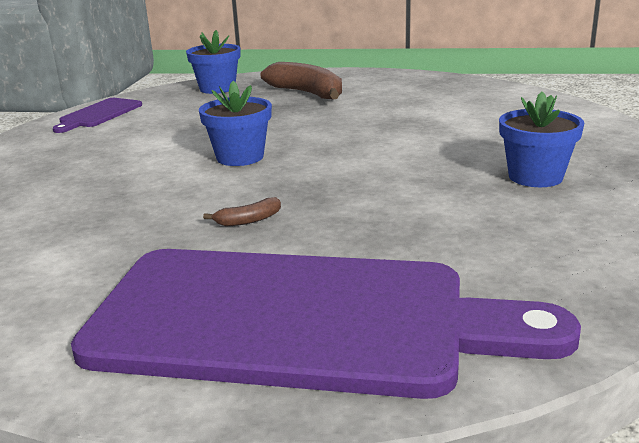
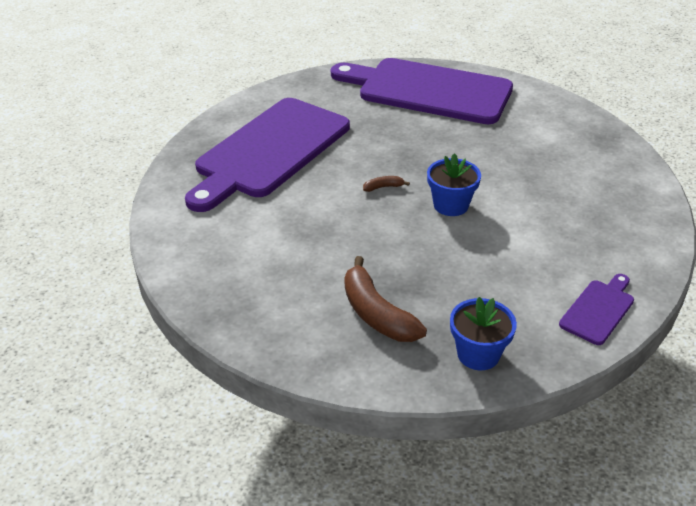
camera: 170 degrees left, 15 degrees up
(248, 220) = (446, 143): brown banana -> brown banana (383, 187)
(535, 177) = (270, 151): blue flower pot -> purple cutting board

